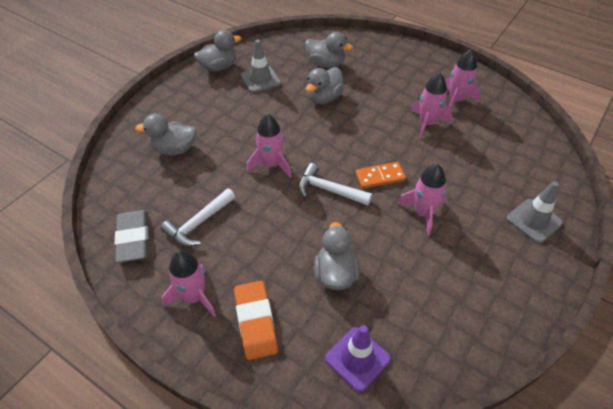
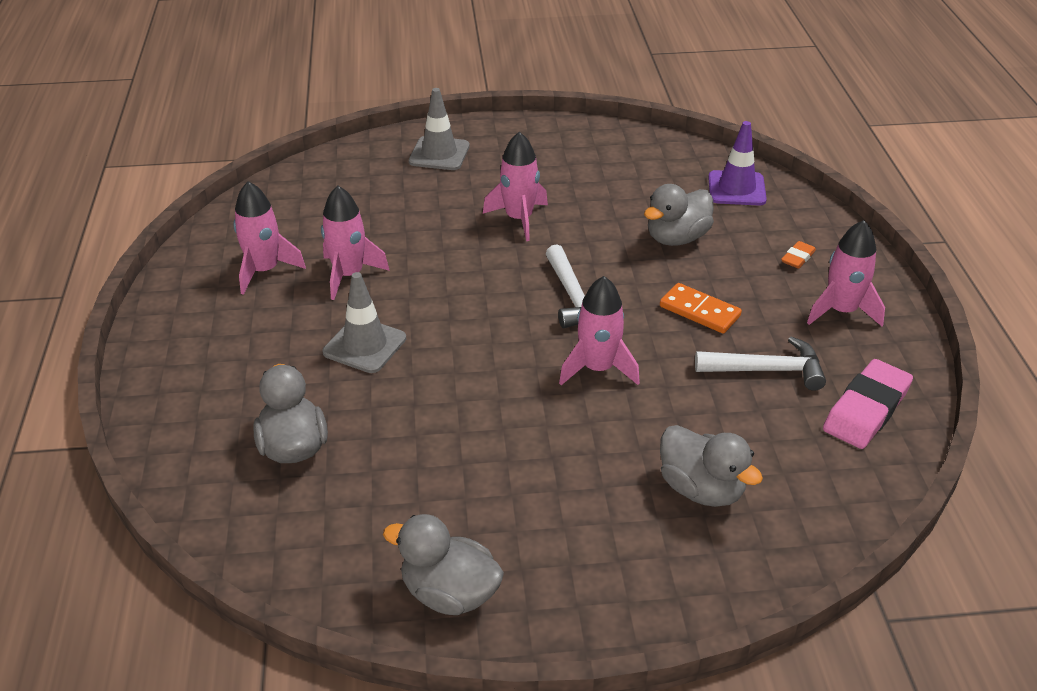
camera: 130 degrees left, 10 degrees down
(133, 238) = (866, 409): grey eraser -> pink eraser
(255, 322) = (798, 258): orange eraser -> orange eraser, size x0.48
(260, 79) = (425, 504): grey traffic cone -> grey traffic cone (365, 345)
(324, 98) = (395, 397): grey duck -> none
(380, 177) = (500, 270): orange domino -> orange domino (699, 311)

